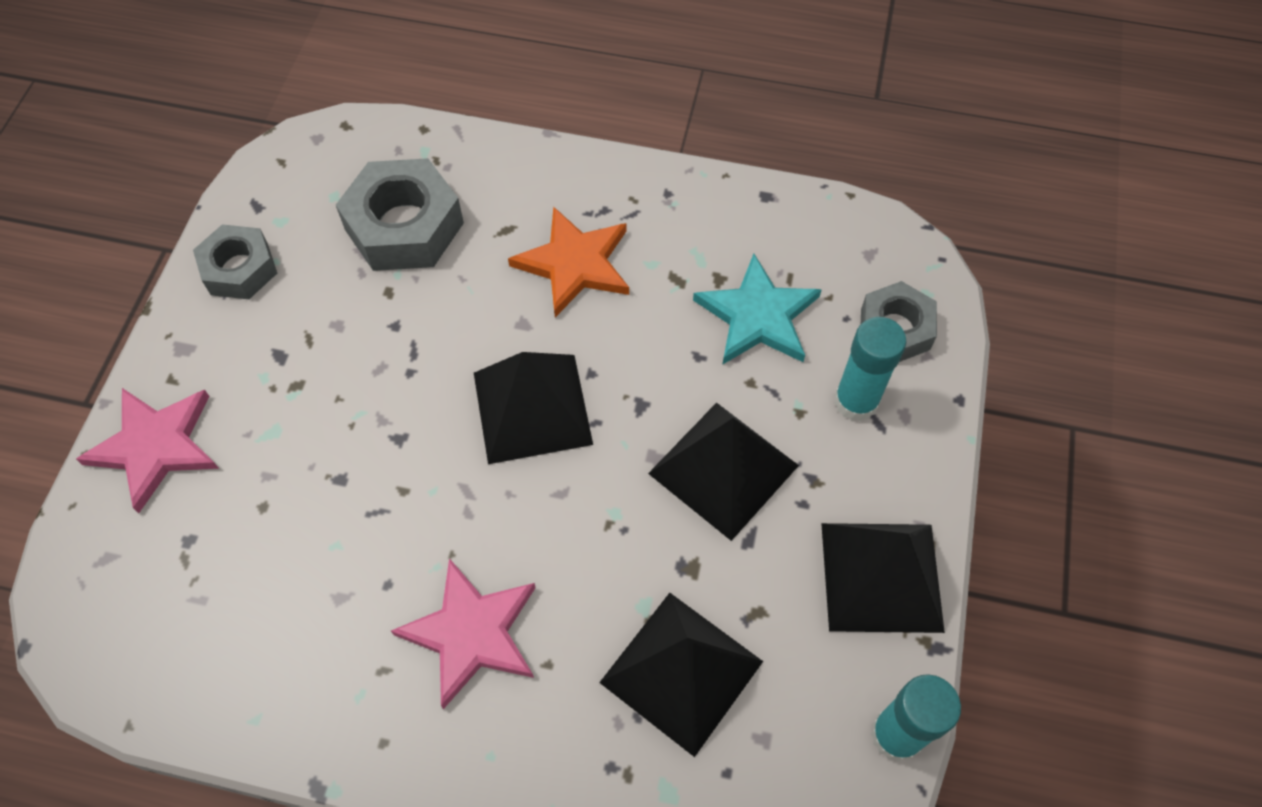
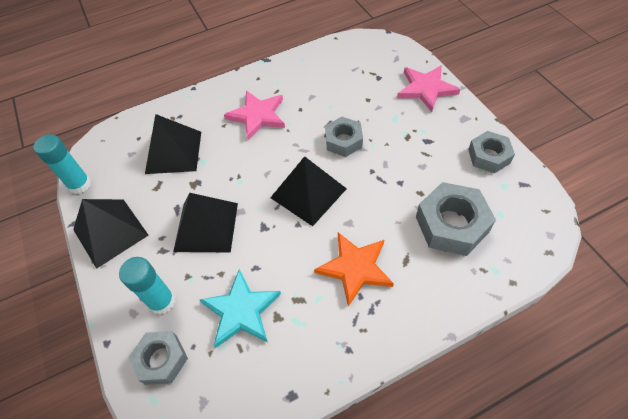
camera: 145 degrees right, 5 degrees down
(391, 455) = (343, 141): none -> grey nut

